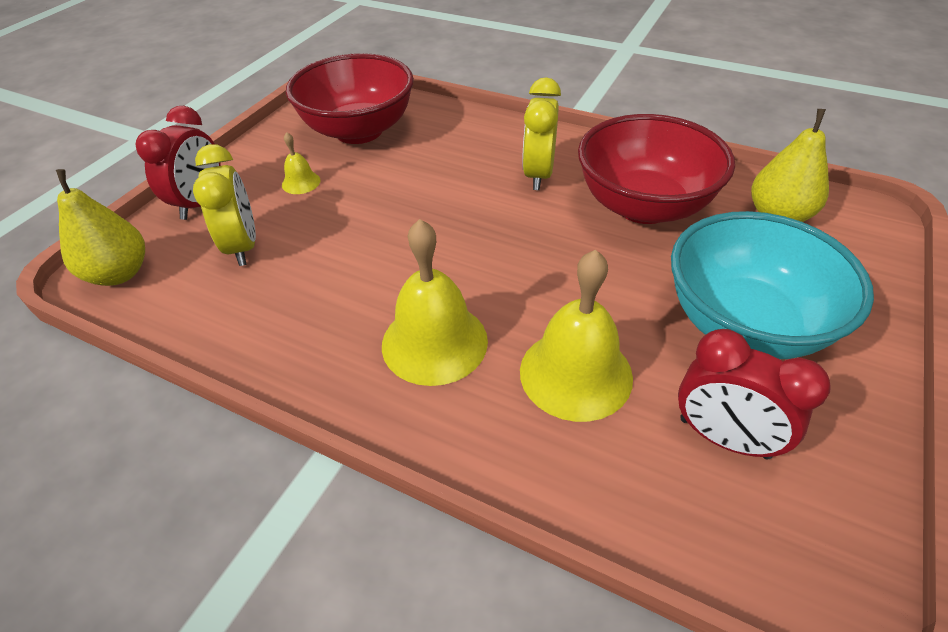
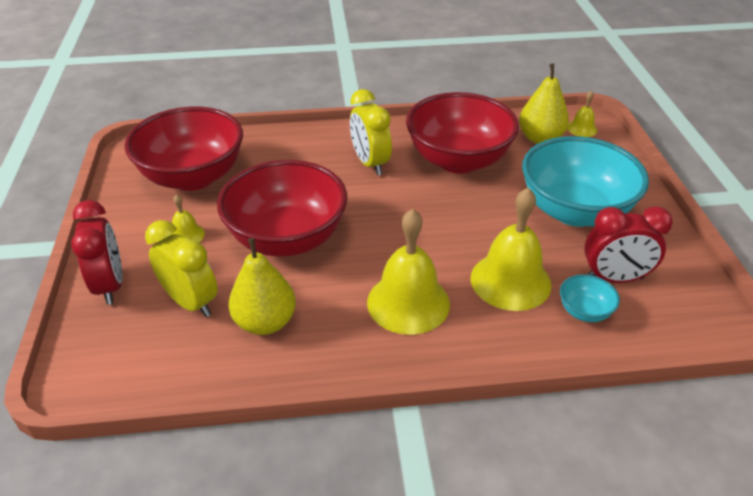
camera: 35 degrees left, 5 degrees down
(119, 274) = (99, 369): yellow pear -> yellow pear (265, 322)
(382, 221) = (287, 238): none -> red bowl
(638, 461) = (584, 311): none -> turquoise bowl
(852, 223) = (582, 129): none -> yellow bell

